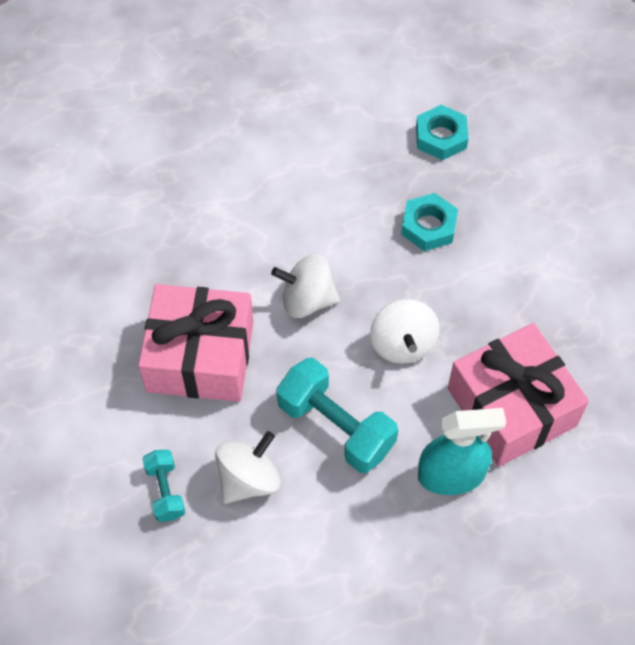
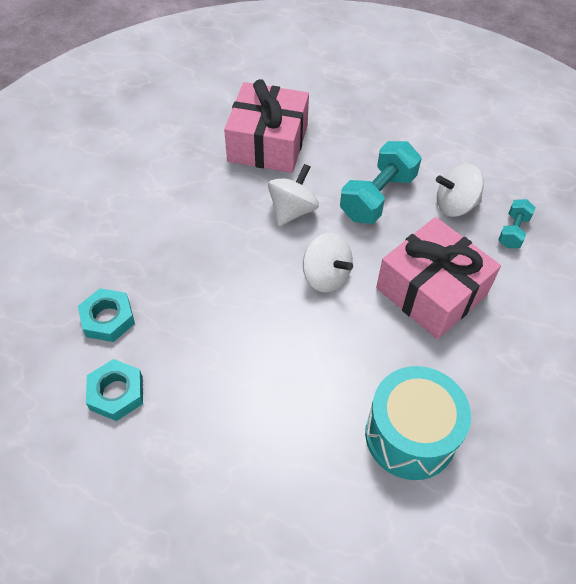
camera: 140 degrees left, 5 degrees down
(129, 221) = (410, 435): none -> turquoise drum
(336, 427) = (378, 197): turquoise dumbbell -> turquoise dumbbell turned 45 degrees clockwise
(428, 226) = (194, 264): turquoise nut -> turquoise nut (116, 393)
(451, 475) = (336, 137): turquoise spray bottle -> none

